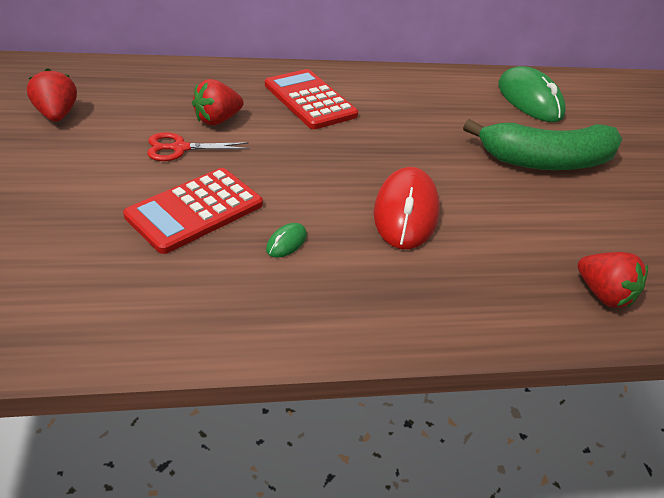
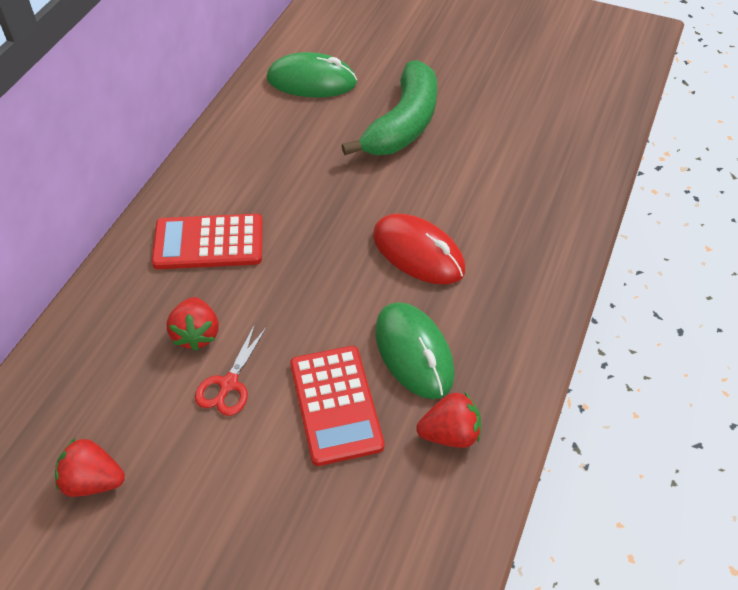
camera: 55 degrees left, 10 degrees up
(286, 242) = (414, 352): green mouse -> green mouse, size x2.36
(603, 294) = (562, 186): red strawberry -> red strawberry (450, 434)

